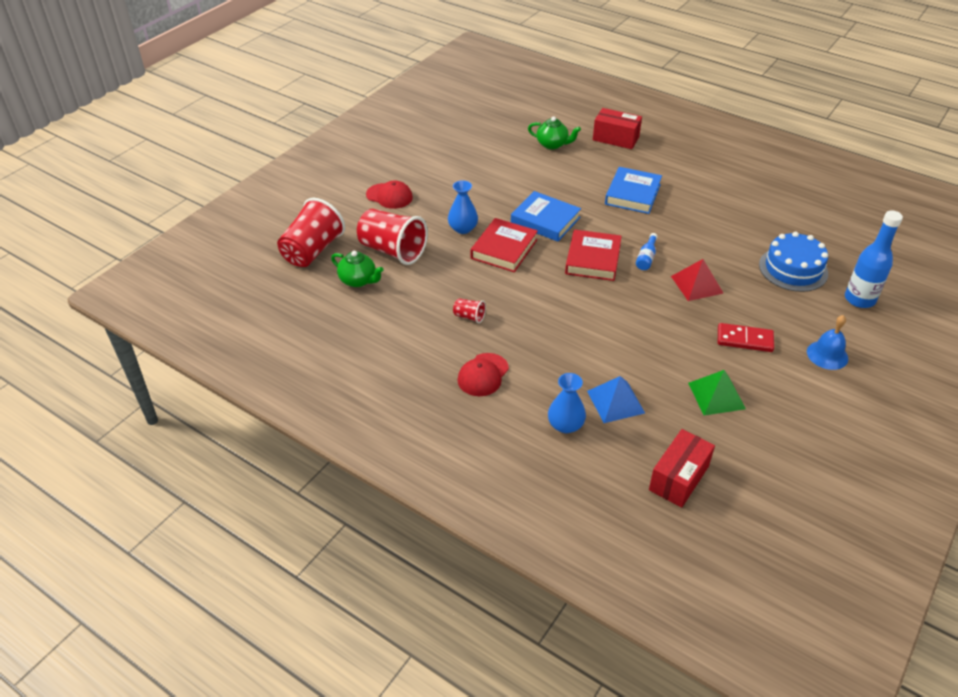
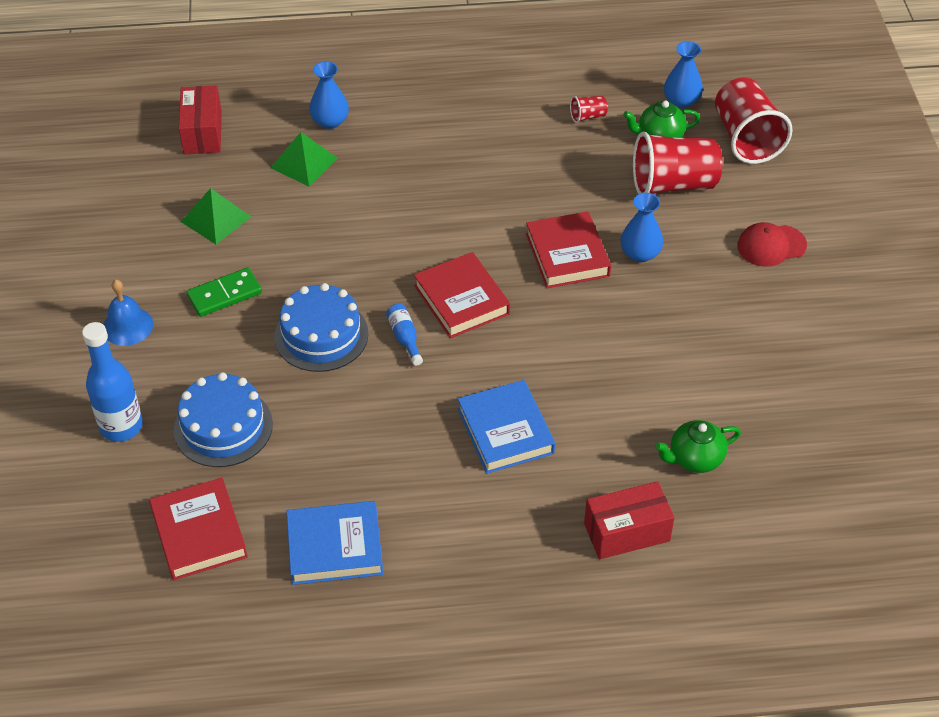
camera: 140 degrees right, 5 degrees up
(311, 293) = (681, 101): none -> blue vase
(469, 317) = (514, 163): red cup -> red cup (587, 116)
(483, 375) = (441, 121): red cap -> none
(545, 220) = (566, 321): blue book -> blue book (335, 547)
(616, 402) = (304, 163): blue pyramid -> green pyramid
(697, 284) = (321, 335): red pyramid -> blue cake
(744, 340) = (224, 294): red domino -> green domino
(836, 231) = (199, 533): none -> red book

